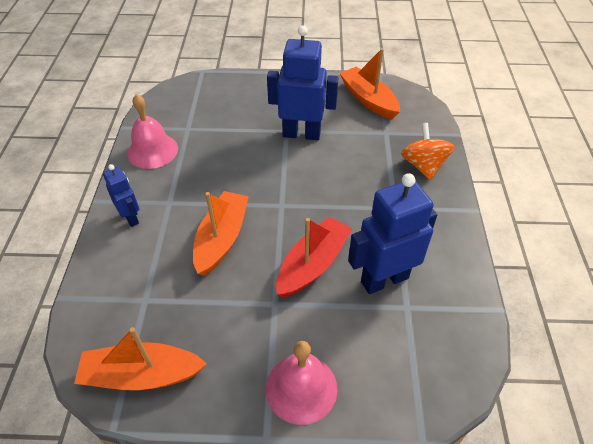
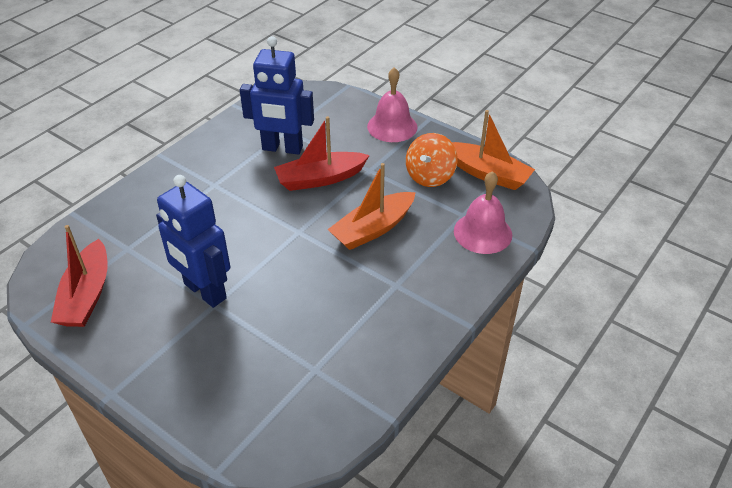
camera: 145 degrees left, 5 degrees down
(131, 218) = (441, 287): blue robot -> none
(152, 151) = (376, 358): pink bell -> pink bell (482, 232)
(368, 100) = (87, 295): orange boat -> red boat
(423, 166) = (144, 202): orange spinning top -> orange spinning top (430, 176)

